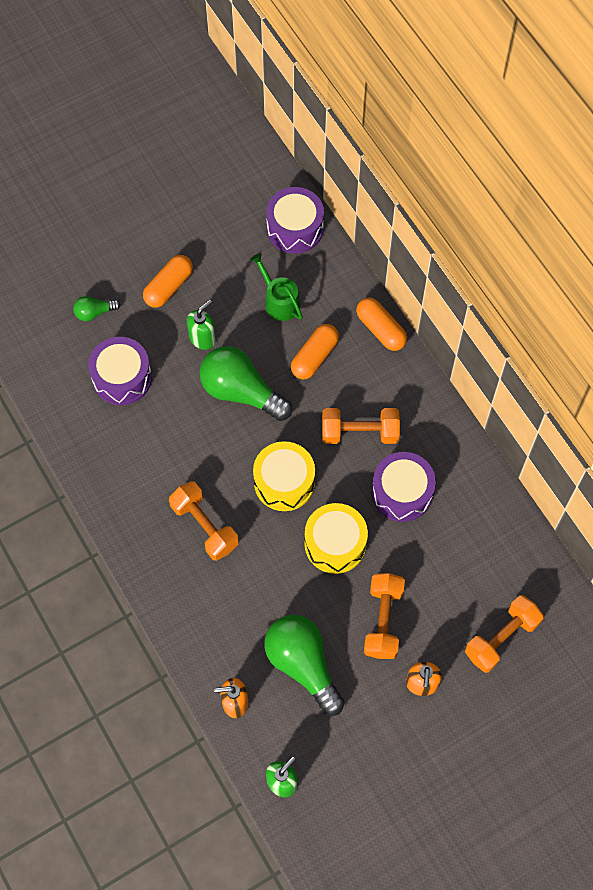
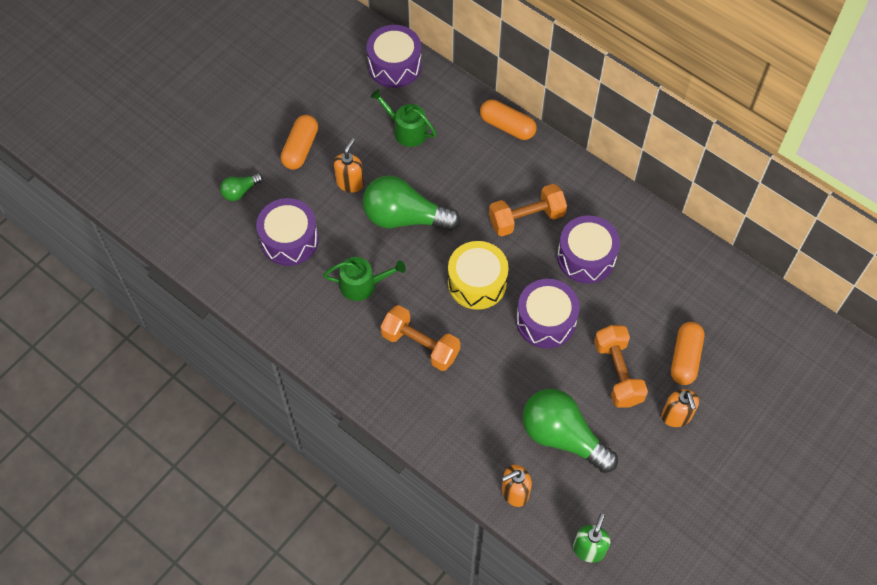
camera: 20 degrees left, 5 degrees down
(174, 446) = (362, 284): none -> green watering can
(202, 338) = (350, 183): green soap dispenser -> orange soap dispenser
(314, 357) = (458, 167): orange capsule -> orange capsule (685, 358)
(335, 544) = (546, 321): yellow drum -> purple drum
(501, 638) = (728, 352): orange dumbbell -> none

